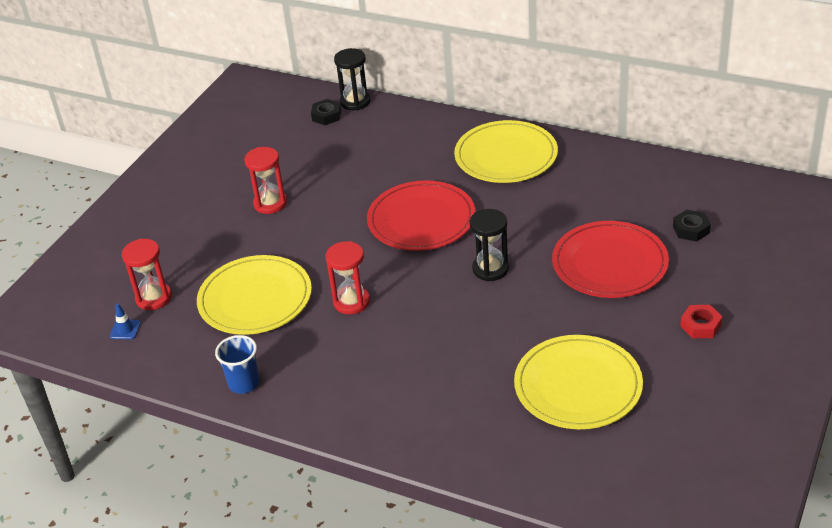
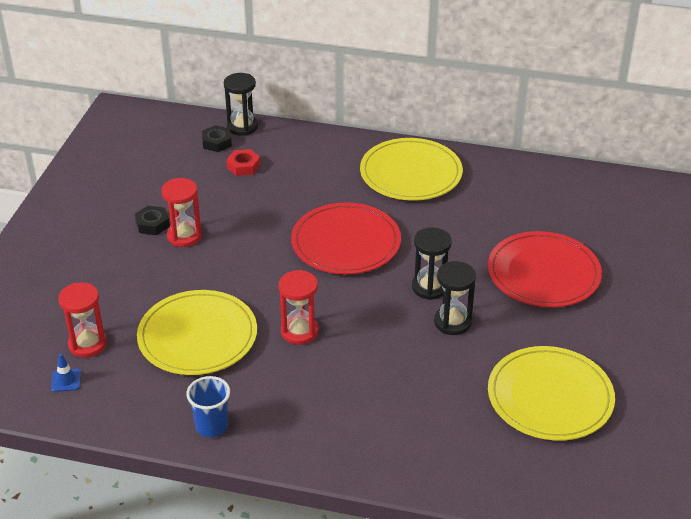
camera: 15 degrees left, 0 degrees up
(502, 305) = (452, 322): none -> black hourglass
(691, 229) = (610, 235): black nut -> black nut (152, 224)
(700, 325) = (647, 327): red nut -> red nut (243, 166)

